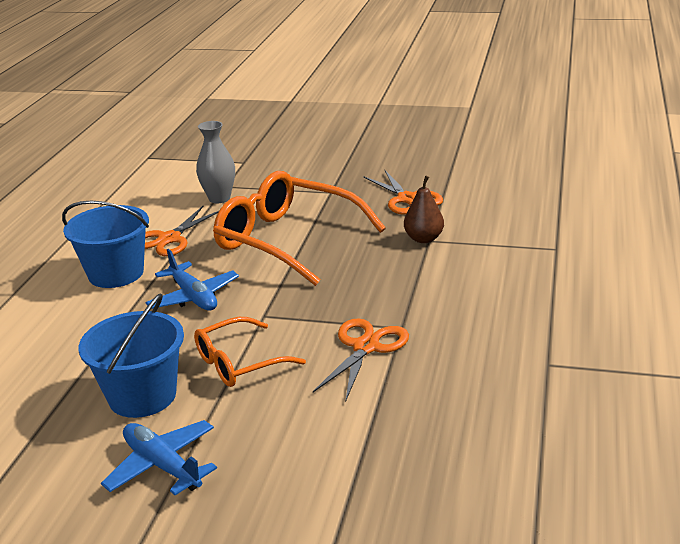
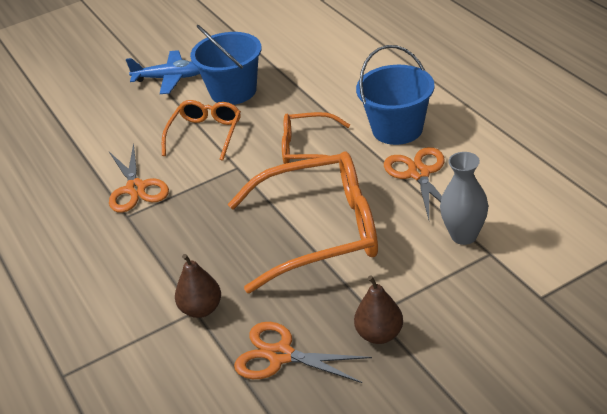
camera: 140 degrees right, 10 degrees up
(193, 297) = (308, 149): blue plane -> orange glasses
(343, 184) = (379, 334): none -> brown pear

